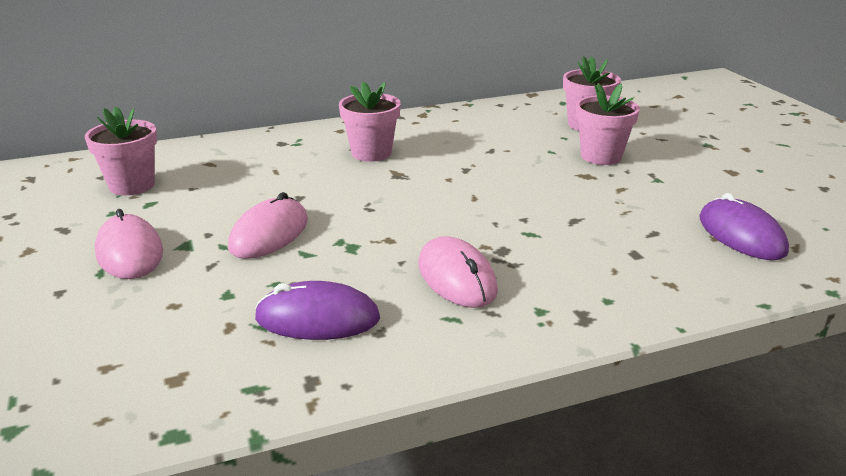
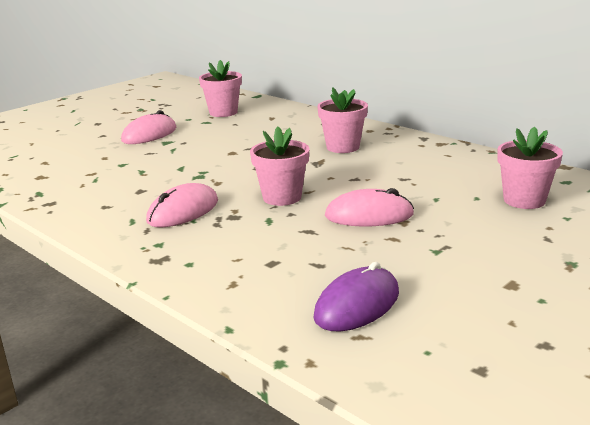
camera: 65 degrees right, 5 degrees down
(269, 234) = (196, 154): pink mouse -> pink mouse (369, 215)
(317, 318) = (110, 189): purple mouse -> none
(601, 156) = (454, 219): pink flower pot -> pink flower pot (282, 197)

